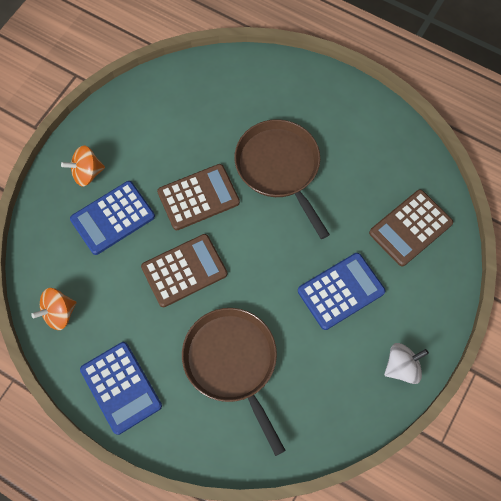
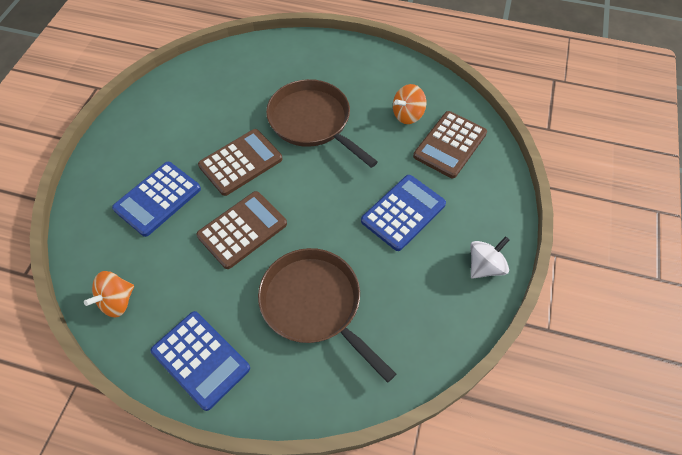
camera: 15 degrees left, 10 degrees down
(87, 173) = (123, 165): orange spinning top -> orange spinning top (407, 115)

